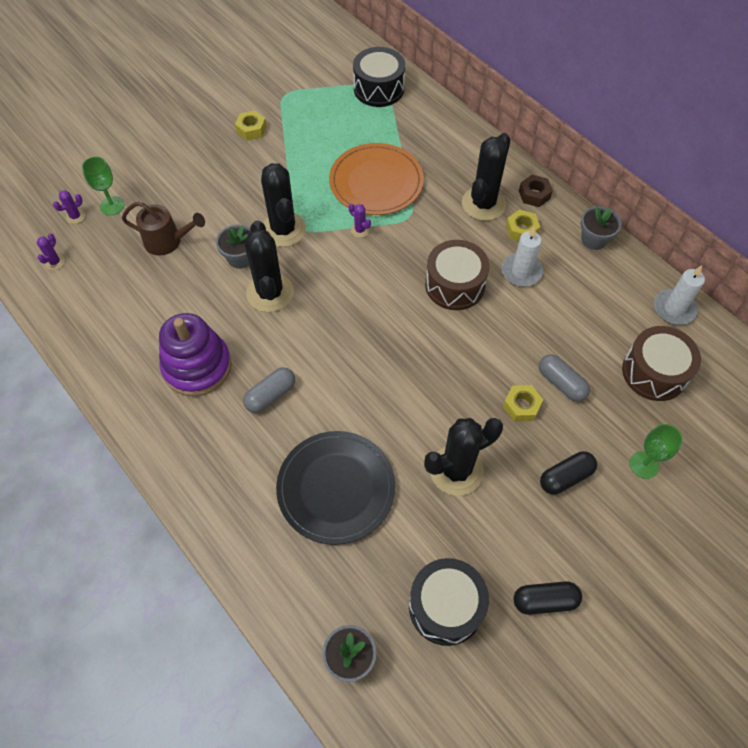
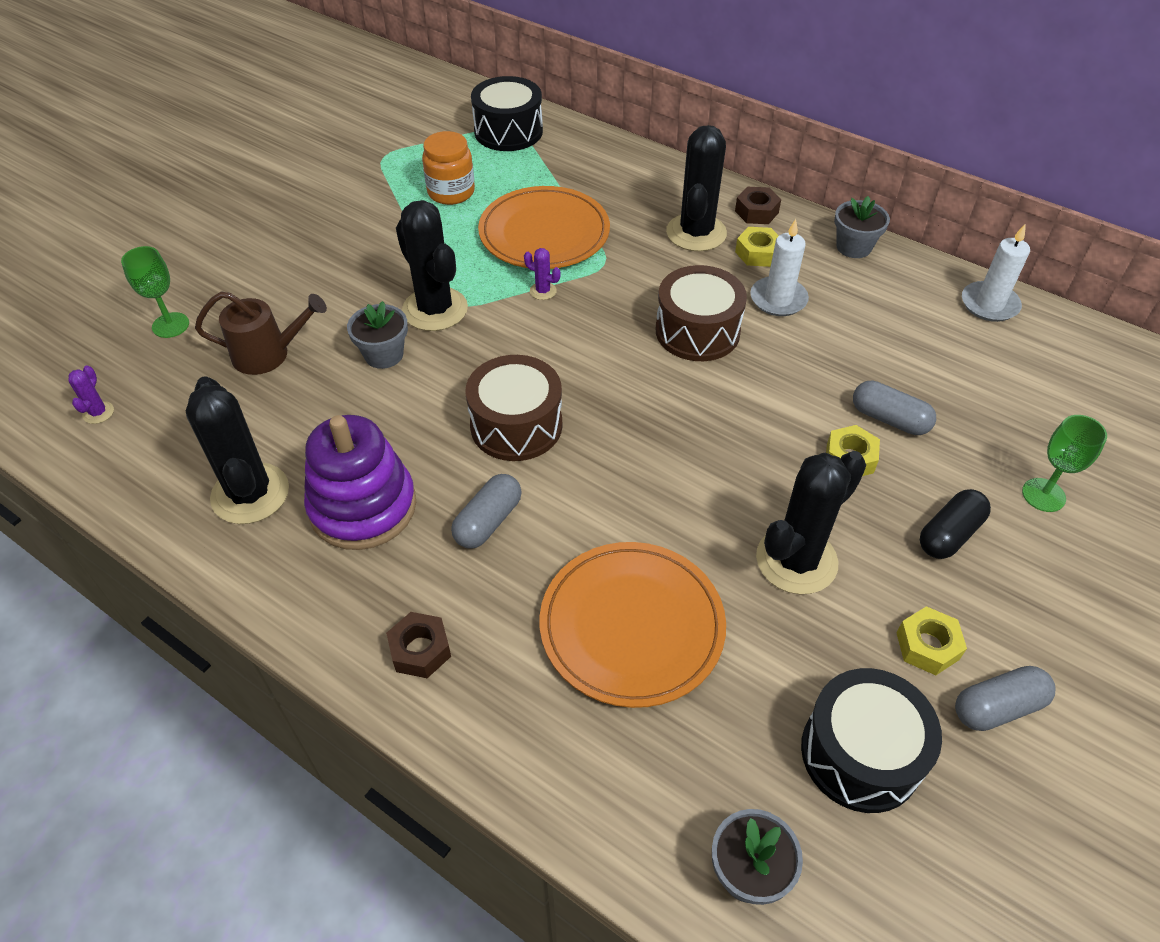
camera: 15 degrees left, 10 degrees down
(75, 217) = (117, 349): purple cactus -> none
(205, 471) = (420, 650): none -> brown nut
(251, 129) = (350, 202): yellow nut -> yellow nut (927, 646)
(270, 293) = (442, 390): black cactus -> black cactus (250, 494)
(322, 134) = (451, 192): none -> orange jar
(336, 488) = (632, 626): black plate -> orange plate
(544, 600) = (997, 707): black capsule -> grey capsule
(654, 372) = (1001, 381): brown drum -> brown drum (516, 425)

